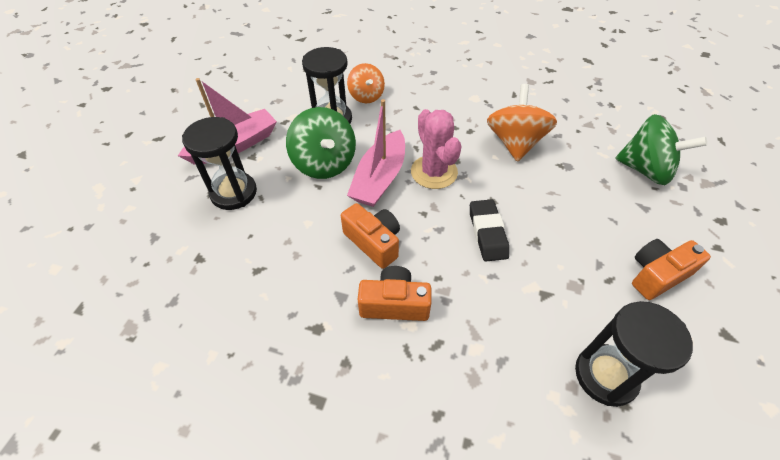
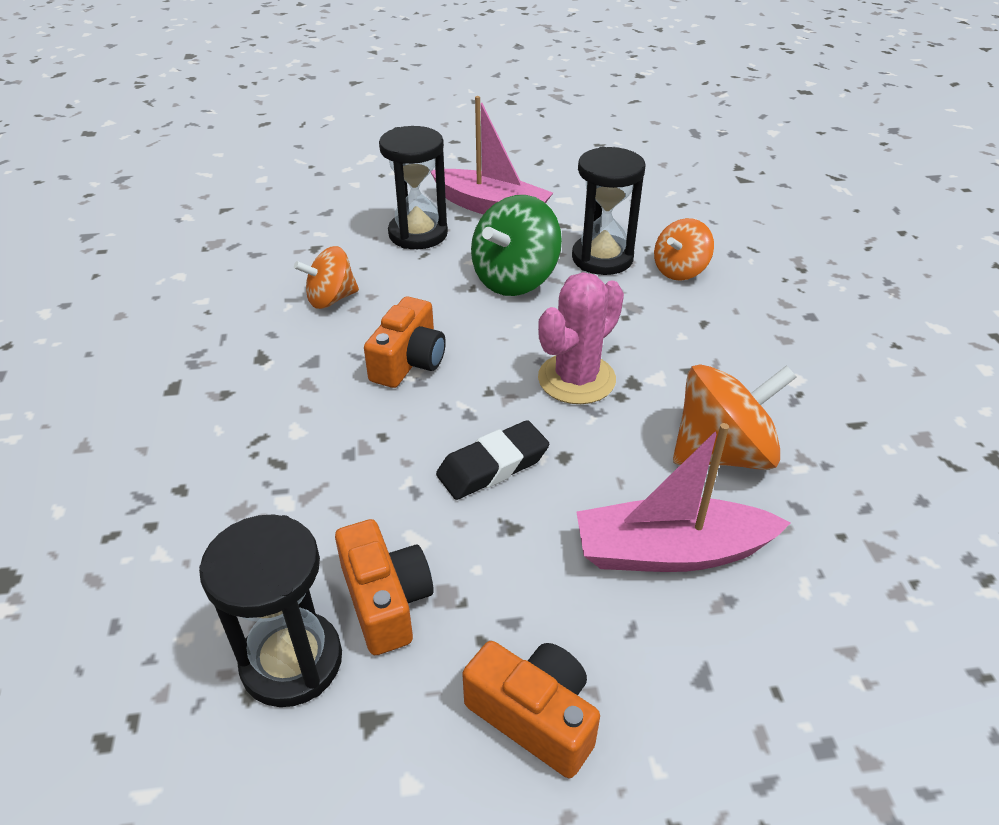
camera: 65 degrees right, 10 degrees down
(275, 265) = (331, 299): none -> orange spinning top
(380, 178) = (524, 333): pink boat -> pink boat (670, 552)
(394, 304) = (321, 408): orange camera -> orange camera (386, 600)
(645, 170) = (818, 667): green spinning top -> none

